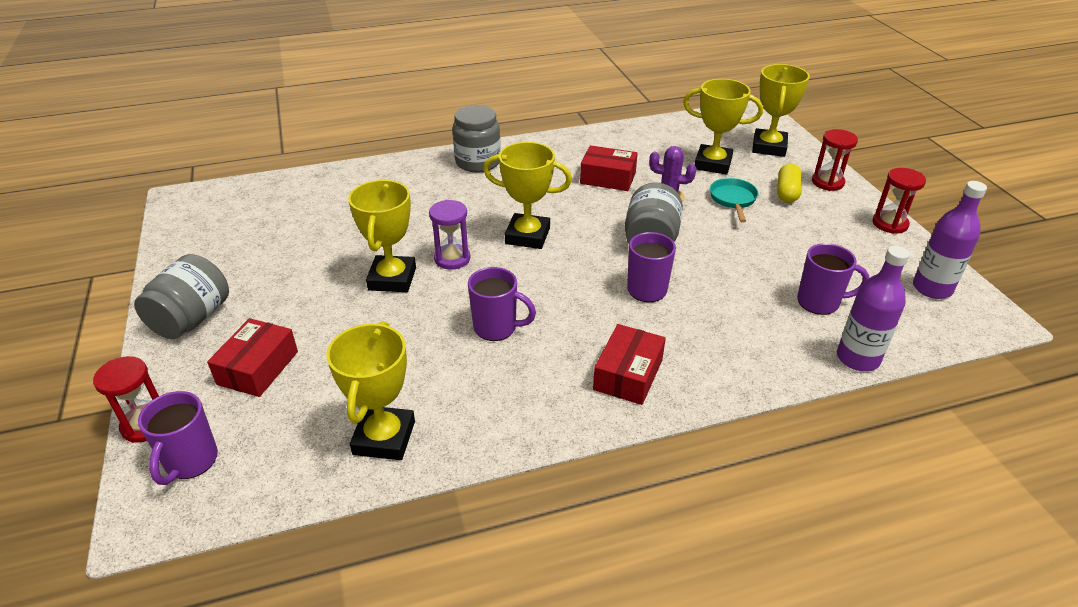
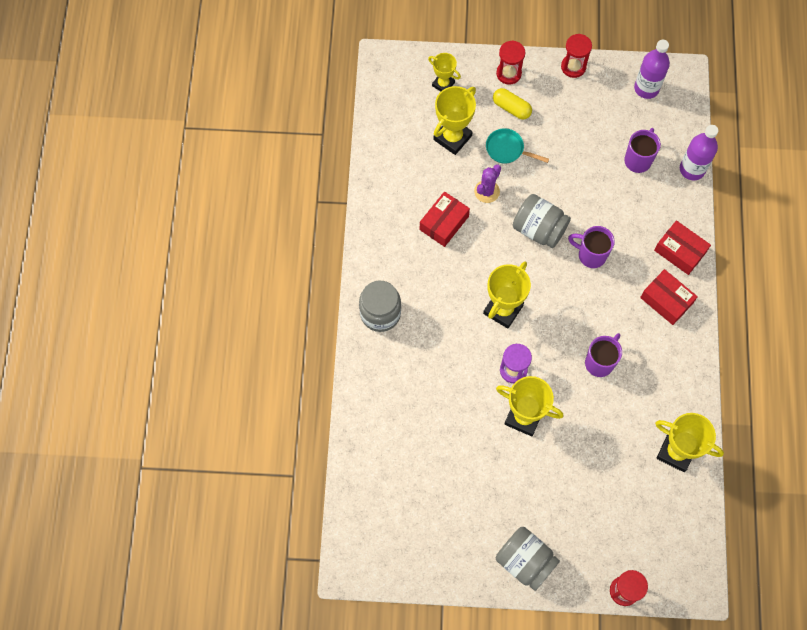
camera: 70 degrees left, 30 degrees up
(190, 462) = (663, 564): purple mug -> none
(258, 368) = (592, 519): red box -> red box (680, 251)
(769, 147) = (443, 84): yellow trophy -> yellow trophy, size x0.61

